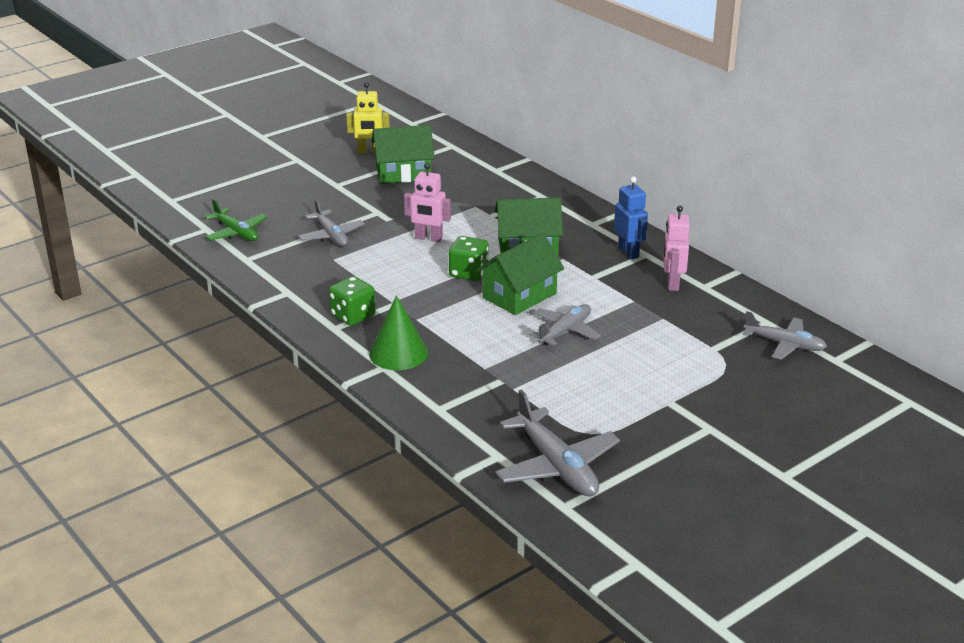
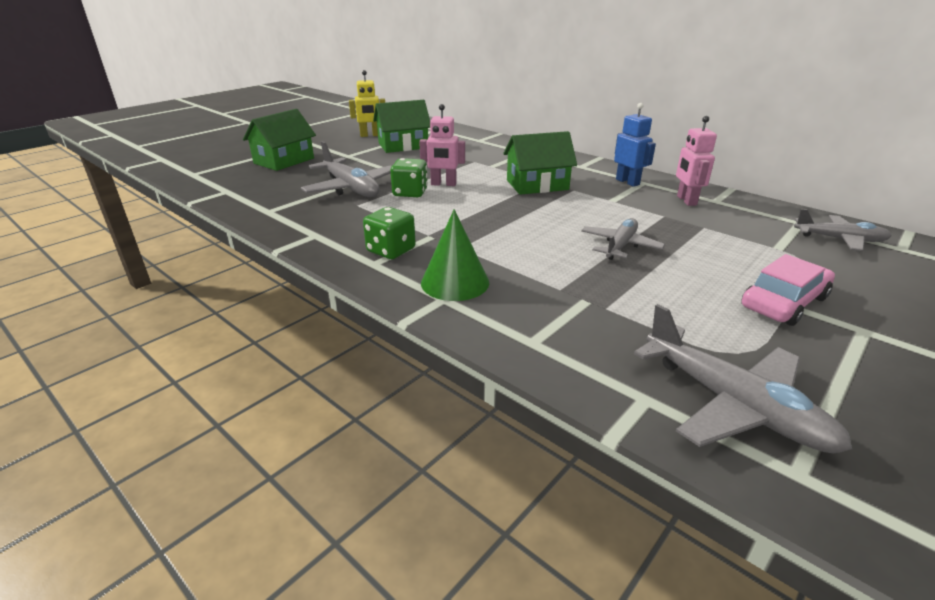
camera: 10 degrees left, 0 degrees up
(236, 232) = (257, 192): green plane -> none
(331, 235) = (351, 188): grey plane -> grey plane, size x1.52
(468, 273) = (494, 206): green dice -> green dice (410, 193)
(519, 295) = (553, 220): green house -> green house (284, 161)
(666, 399) = (784, 302): none -> pink car

